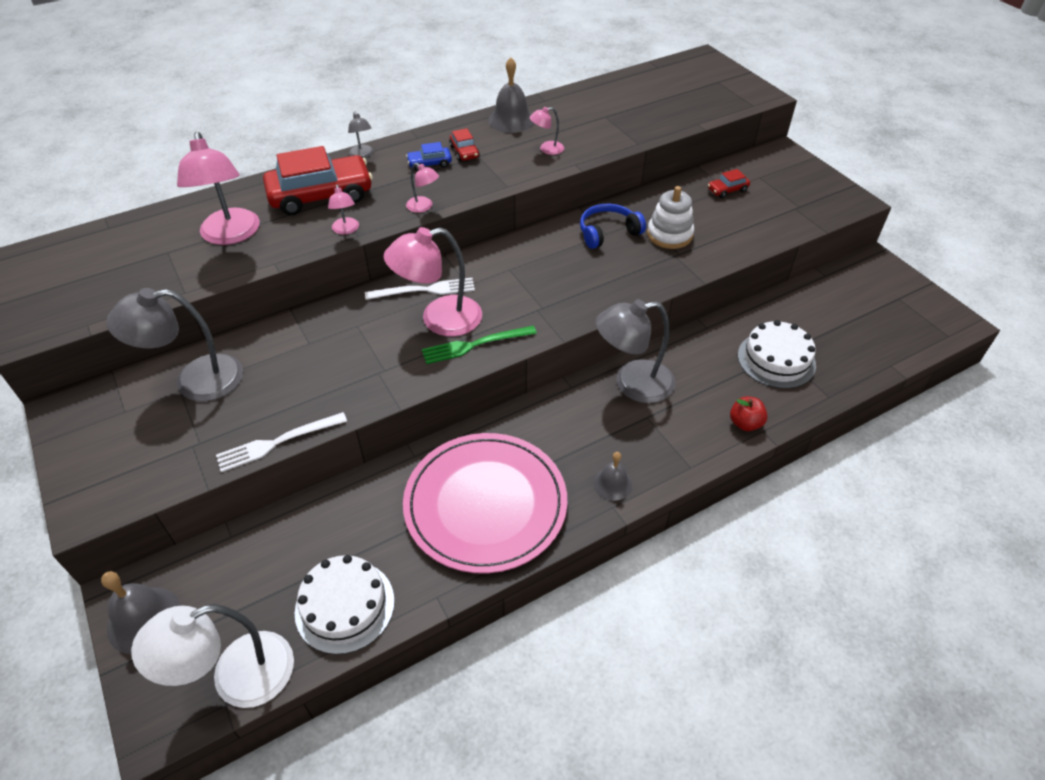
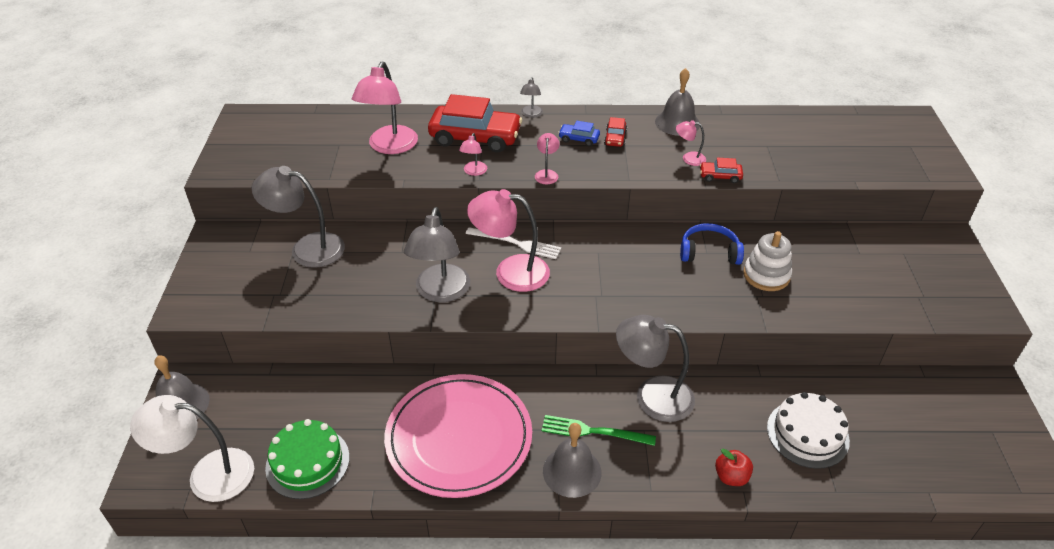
camera: 30 degrees right, 5 degrees down
(277, 442) = (329, 317): white fork -> none
(345, 606) = (307, 462): white cake -> green cake
(382, 367) = (440, 292): none -> grey lamp
(424, 207) = (547, 174): pink lamp -> pink lamp turned 150 degrees counterclockwise
(475, 345) = (523, 304): green fork -> green fork (593, 431)
(612, 484) = (572, 471): grey bell -> grey bell, size x1.58
(727, 190) = (858, 254): red car -> red car (720, 176)

